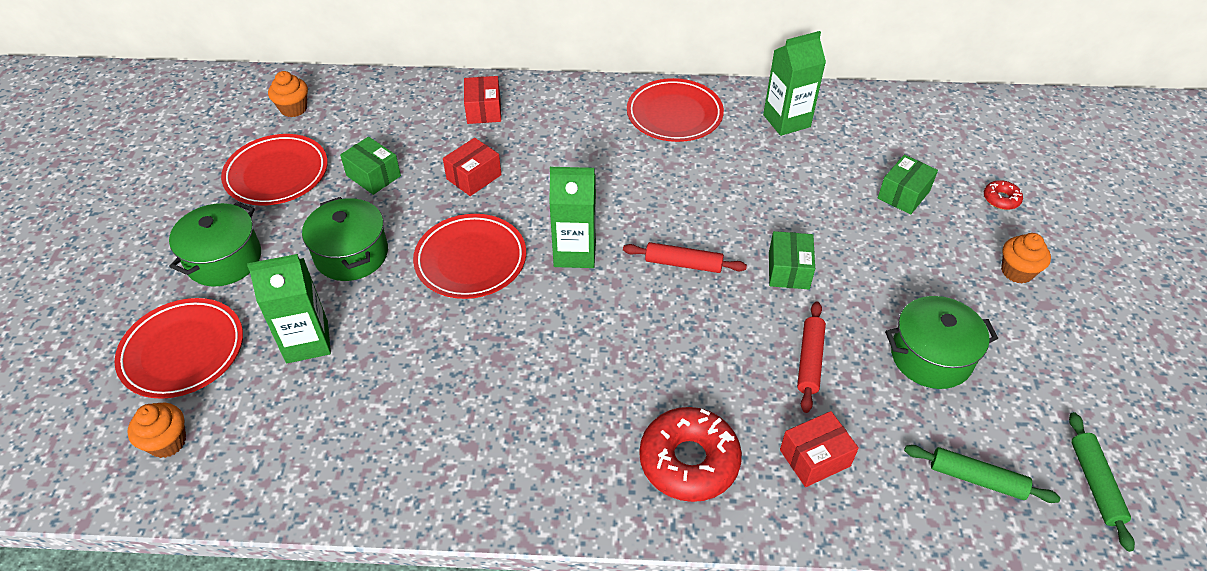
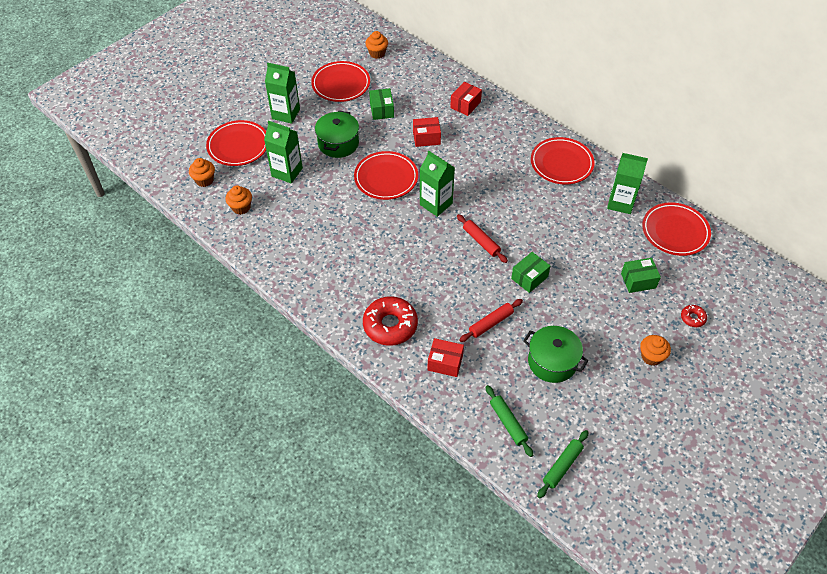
camera: 40 degrees right, 5 degrees up
(224, 259) = (286, 114): green pot -> green carton
(277, 444) = (241, 207): none -> orange cupcake
(875, 118) = (675, 231): none -> red plate

